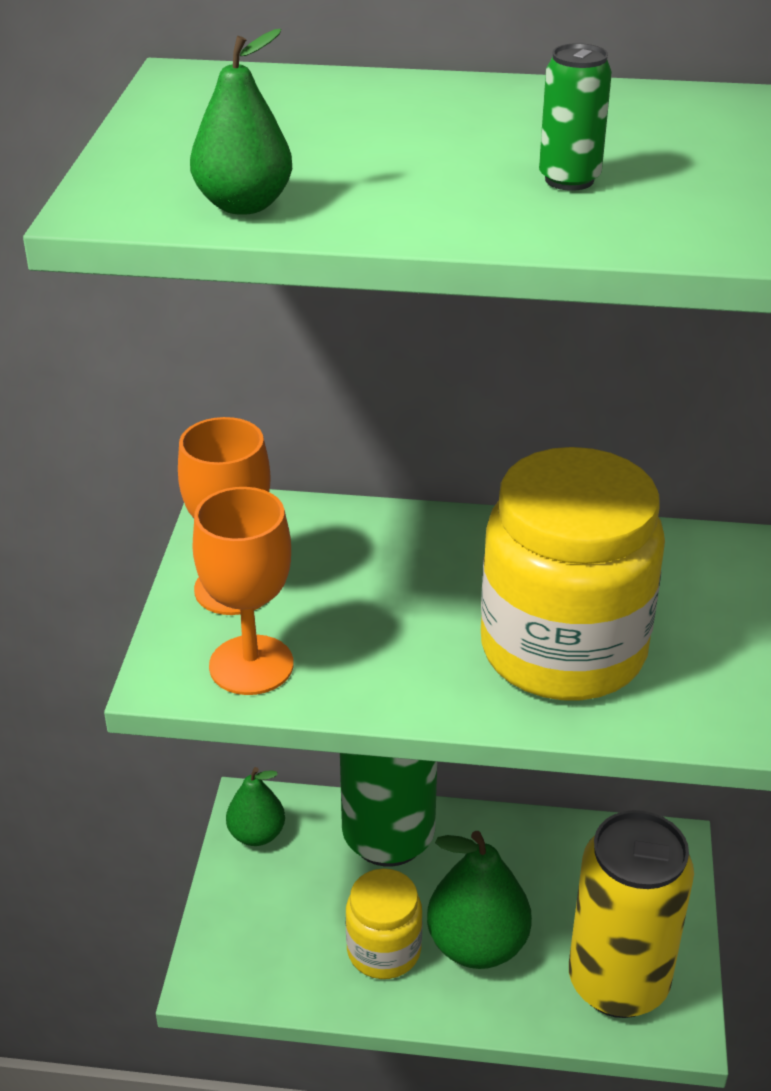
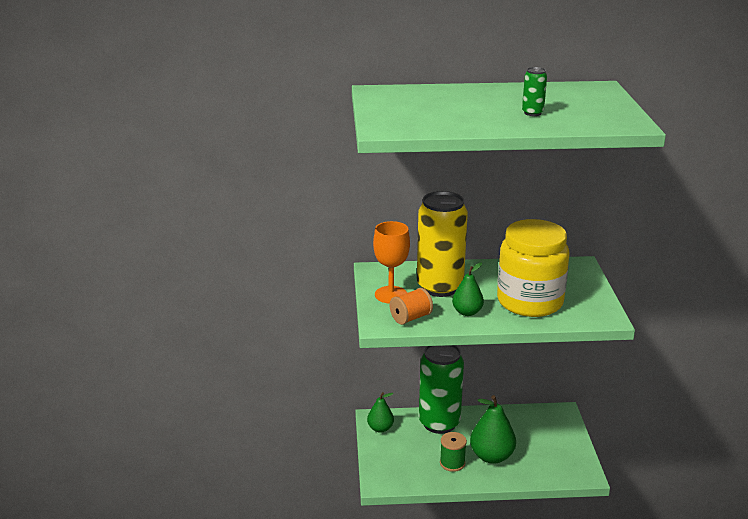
camera: 10 degrees left, 10 degrees down
(244, 205) = (427, 127): green pear -> green pear (467, 312)
(251, 665) = (410, 318): orange goblet -> orange spool
(384, 950) = (452, 463): yellow jar -> green spool
(618, 983) = (555, 462): yellow can -> yellow can (440, 287)

